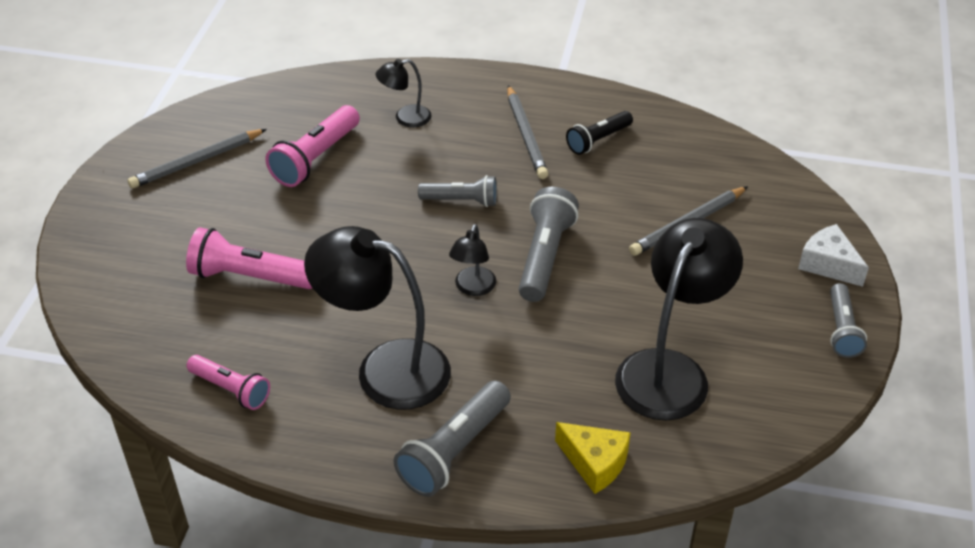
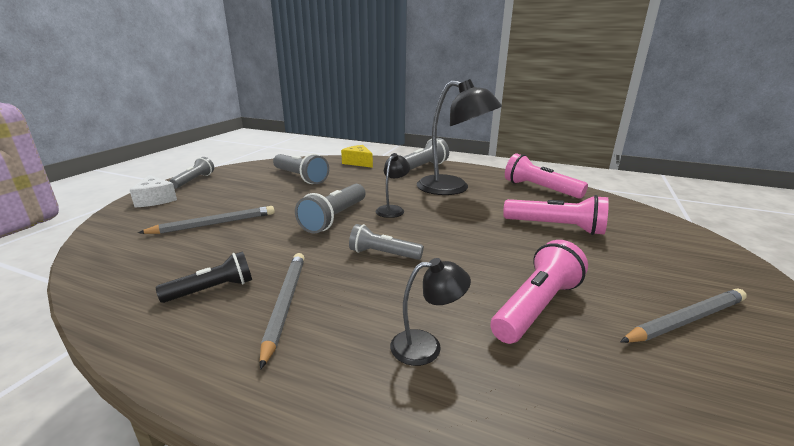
camera: 170 degrees left, 20 degrees down
(231, 389) = (539, 189): pink flashlight -> pink flashlight, size x1.52
(670, 370) = (300, 177): black lamp -> grey flashlight

